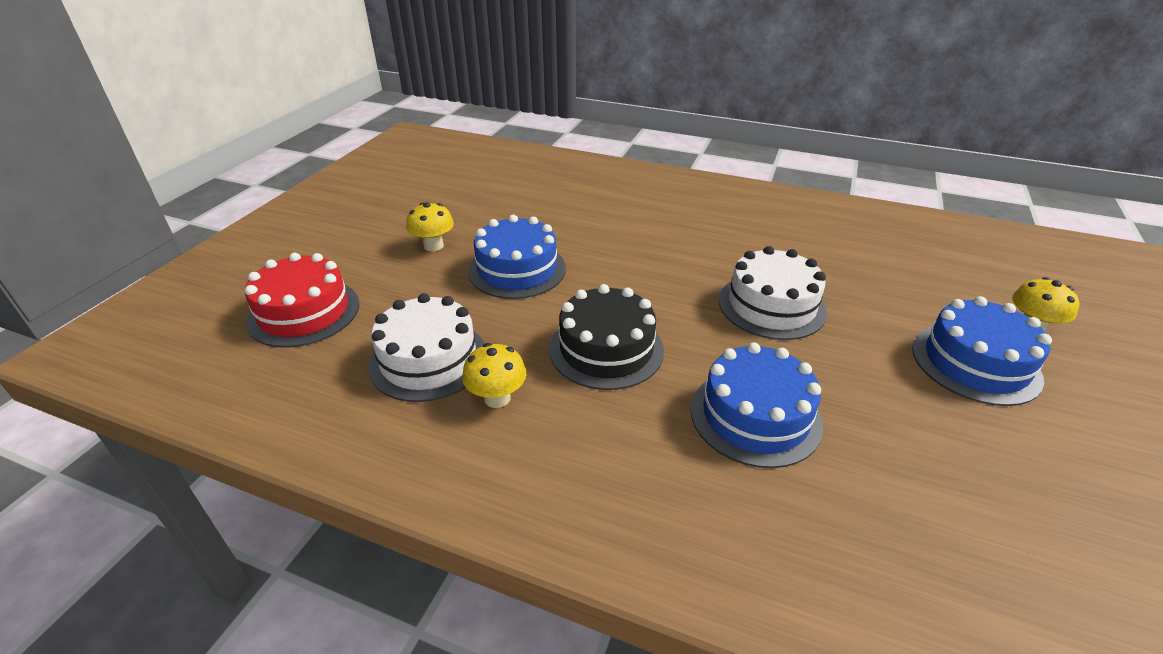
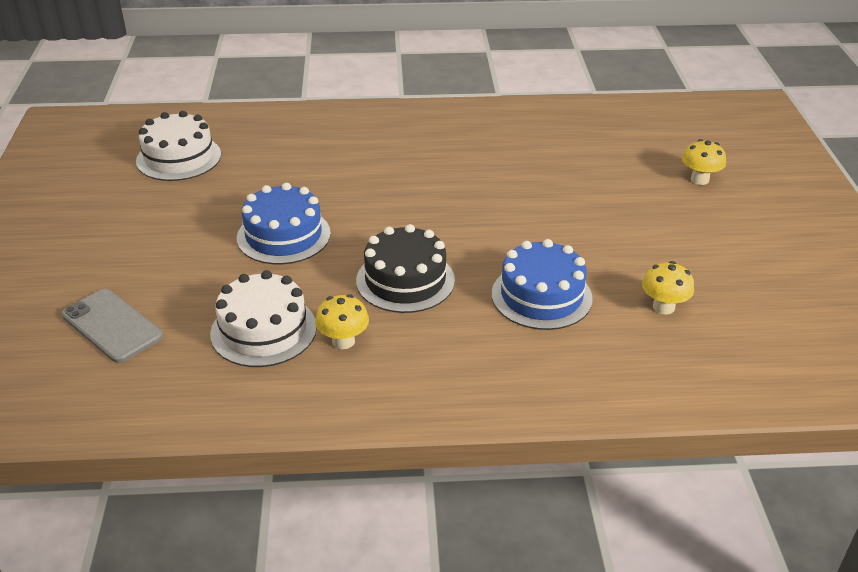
camera: 25 degrees left, 0 degrees up
(304, 312) = (112, 326): red cake -> grey phone
(433, 246) = (186, 234): yellow mushroom -> yellow mushroom (663, 307)
(771, 306) = (514, 211): white cake -> white cake (179, 158)
(975, 363) = (672, 216): blue cake -> none

